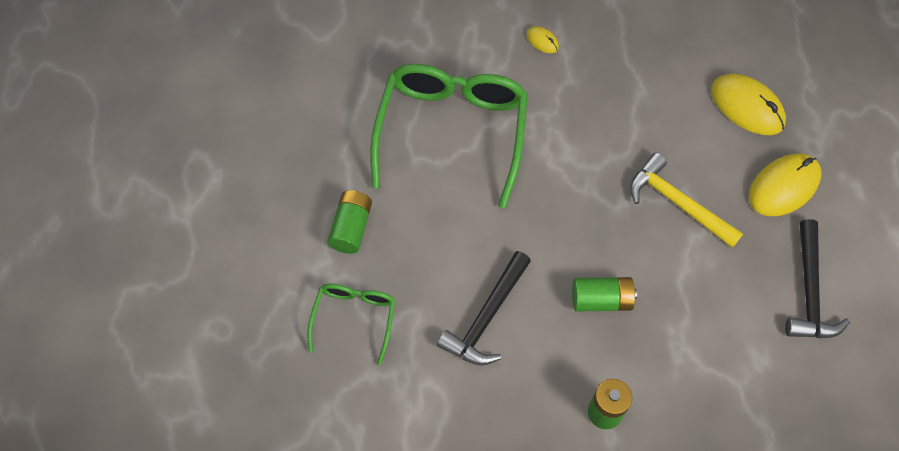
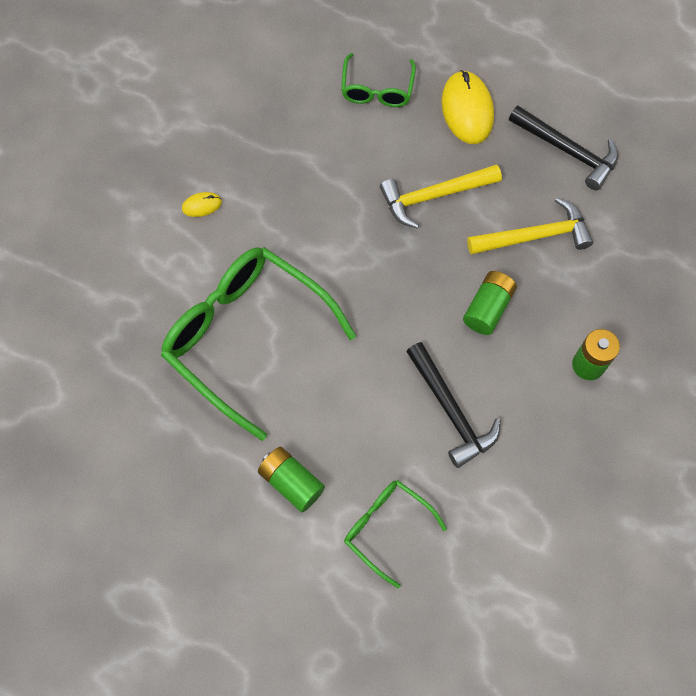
camera: 60 degrees left, 5 degrees up
(700, 305) = (535, 236): none -> yellow hammer
(747, 107) = (377, 89): yellow mouse -> green glasses

